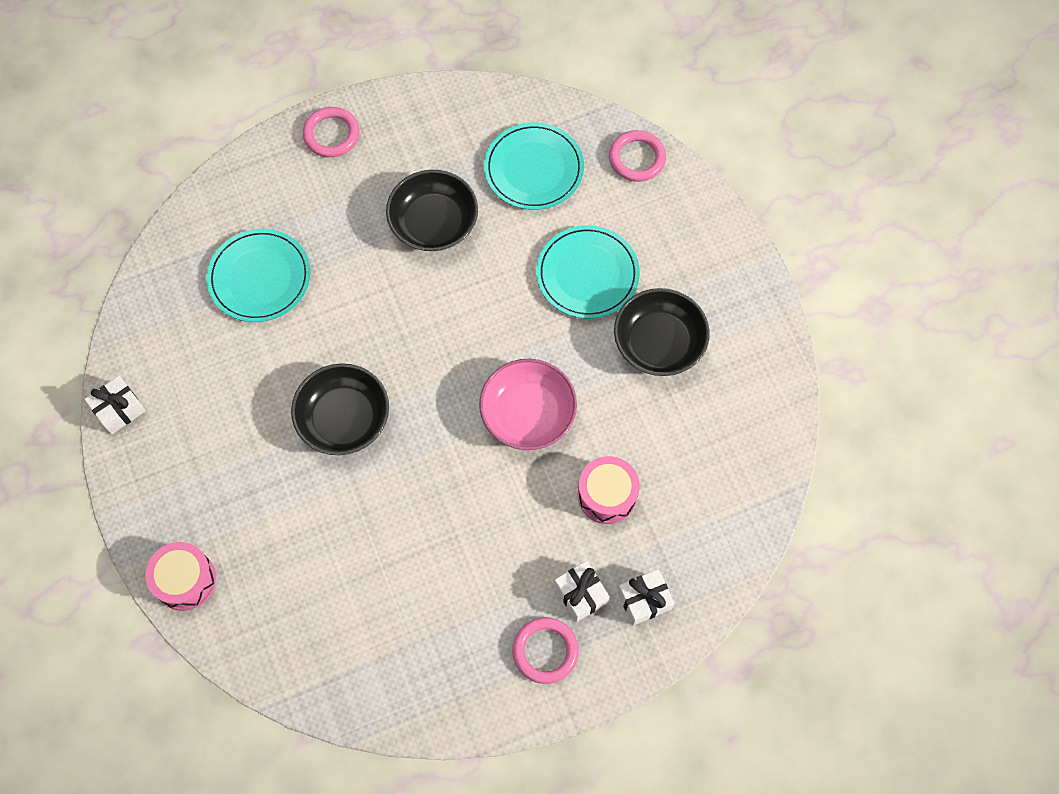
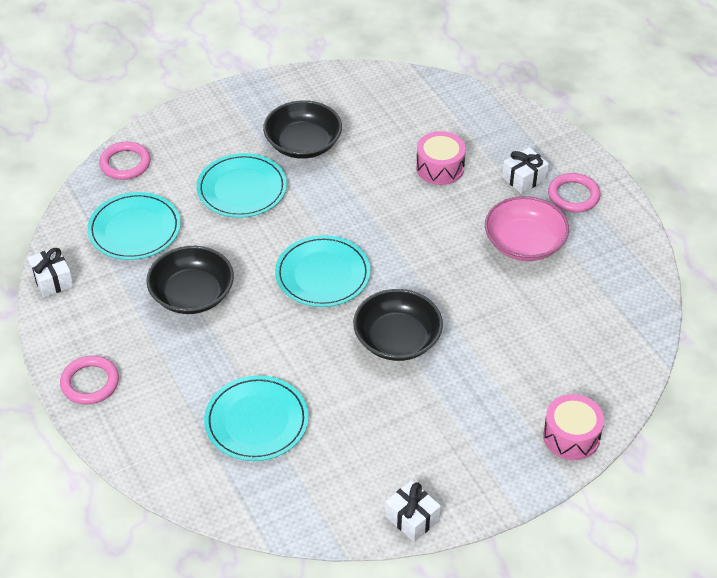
camera: 95 degrees left, 20 degrees down
(446, 350) = (323, 274): none -> turquoise plate
(528, 413) = (376, 218): pink bowl -> pink bowl (524, 243)
(644, 600) = (520, 144): white gift -> white gift (52, 280)

